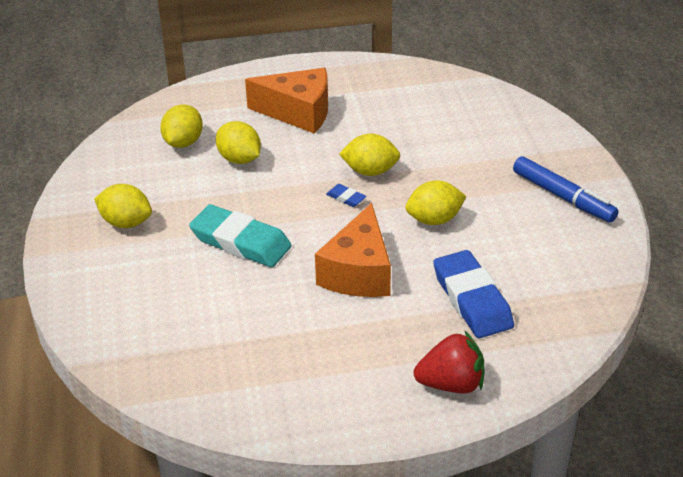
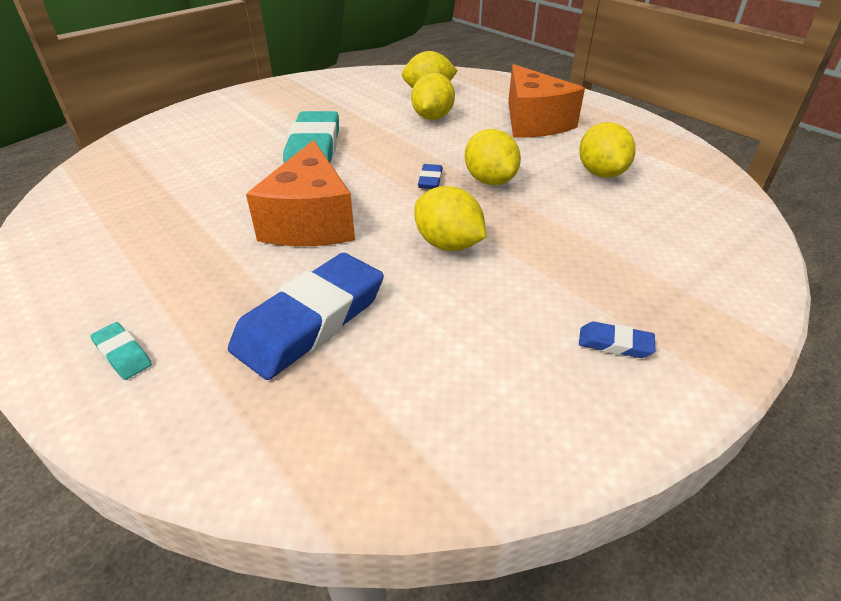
camera: 60 degrees right, 0 degrees up
(126, 222) = (303, 101): yellow lemon -> yellow lemon (601, 173)
(358, 272) = (310, 222): orange cheese -> orange cheese turned 75 degrees counterclockwise
(451, 384) = (123, 354): red strawberry -> turquoise eraser
(563, 197) = (615, 344): blue marker -> blue eraser

